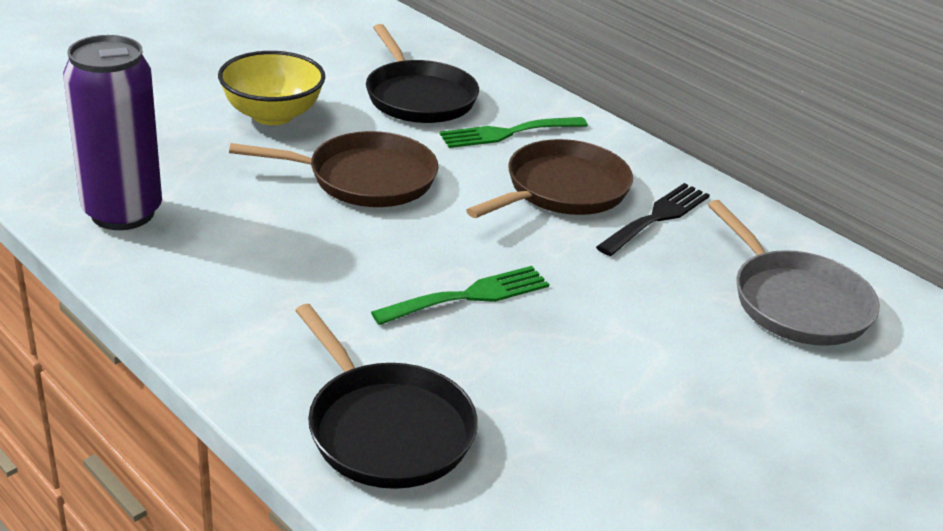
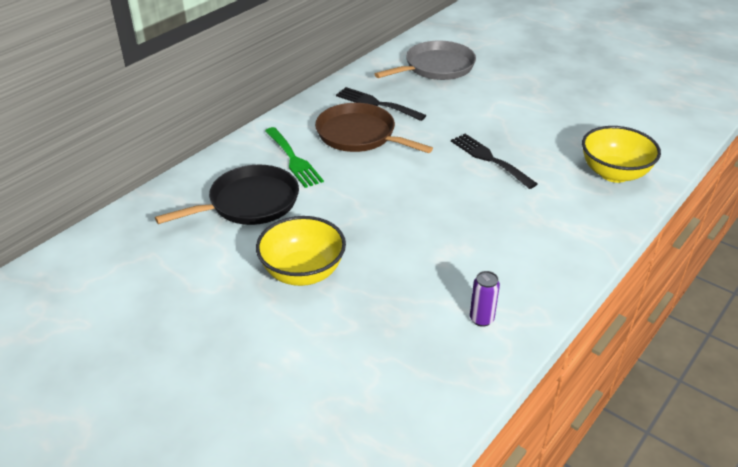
camera: 95 degrees left, 5 degrees up
(122, 213) = (481, 319): purple can -> purple can, size x0.41
(365, 178) = (380, 212): brown pan -> none
(386, 429) = (614, 173): black pan -> yellow bowl
(469, 296) = (489, 159): green fork -> black fork

